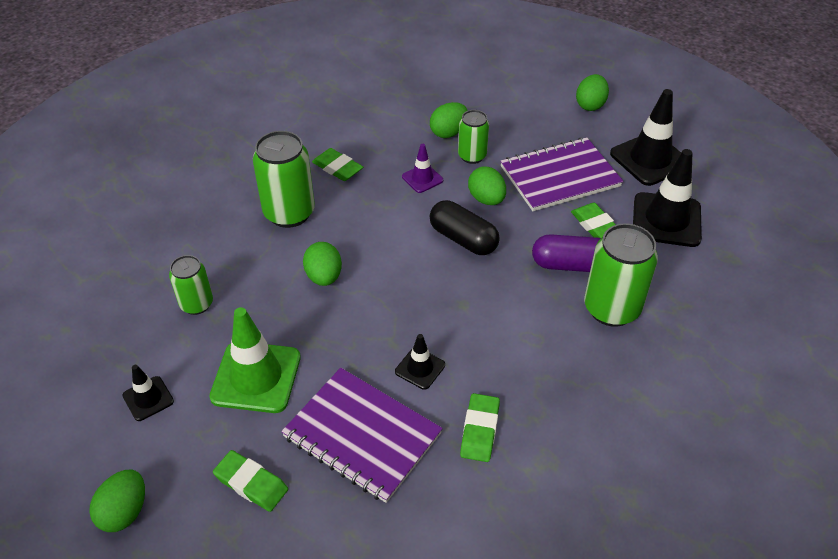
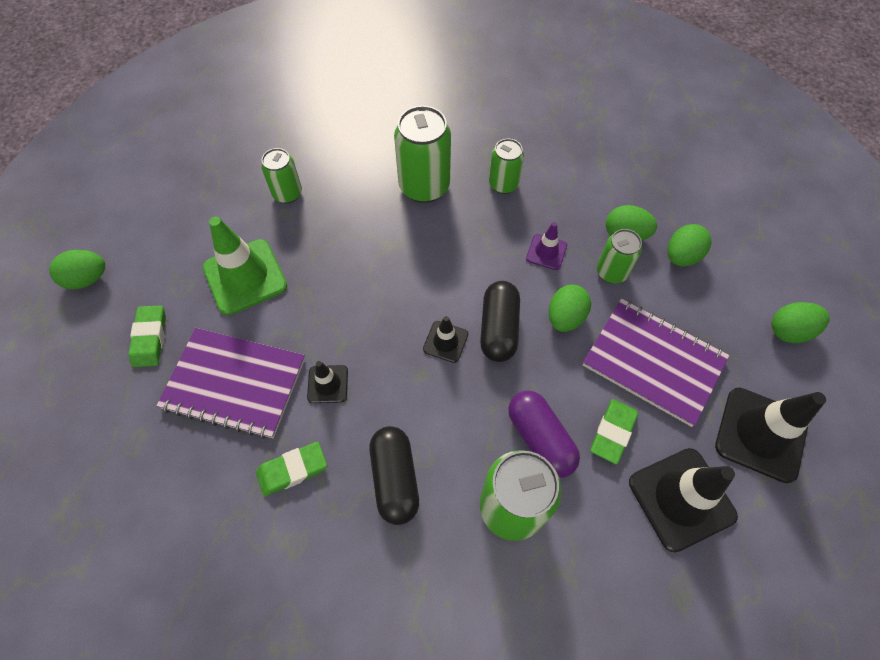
camera: 55 degrees right, 15 degrees up
(148, 398) = (185, 226): black traffic cone -> black traffic cone (445, 341)
(324, 277) = (375, 255): green egg -> green egg (681, 256)
(337, 168) = (503, 184): green eraser -> green can
(362, 435) = (234, 384): purple notebook -> purple notebook turned 75 degrees counterclockwise
(538, 365) = (395, 479): none -> black capsule

